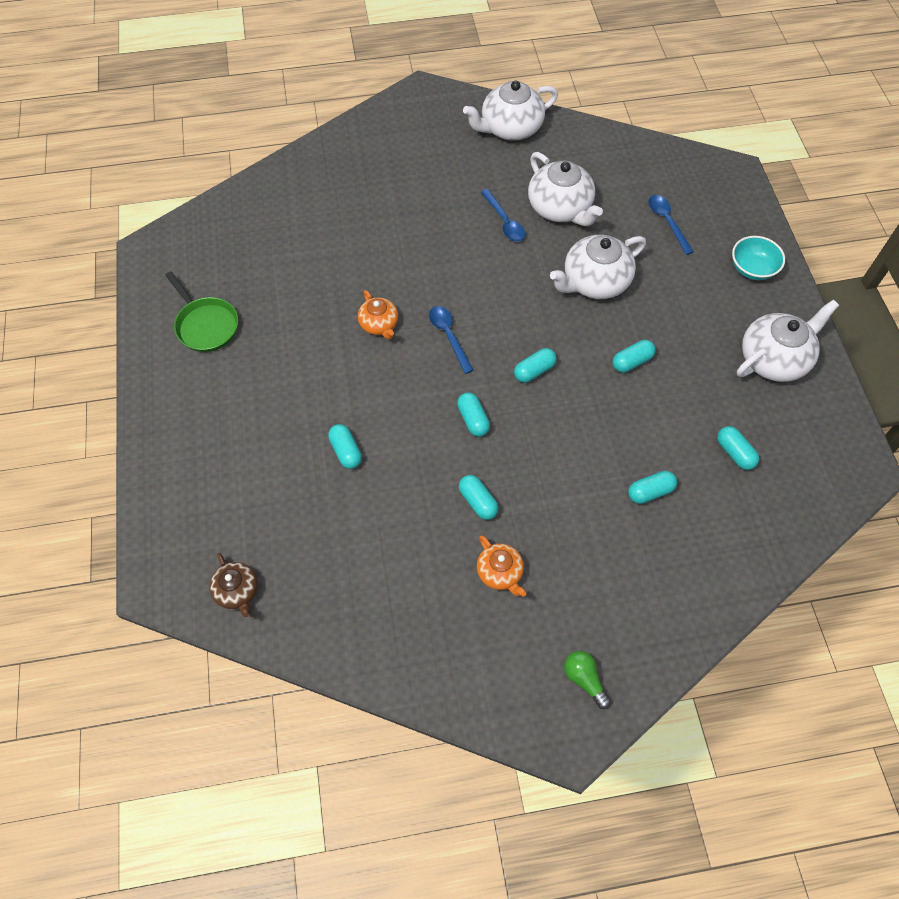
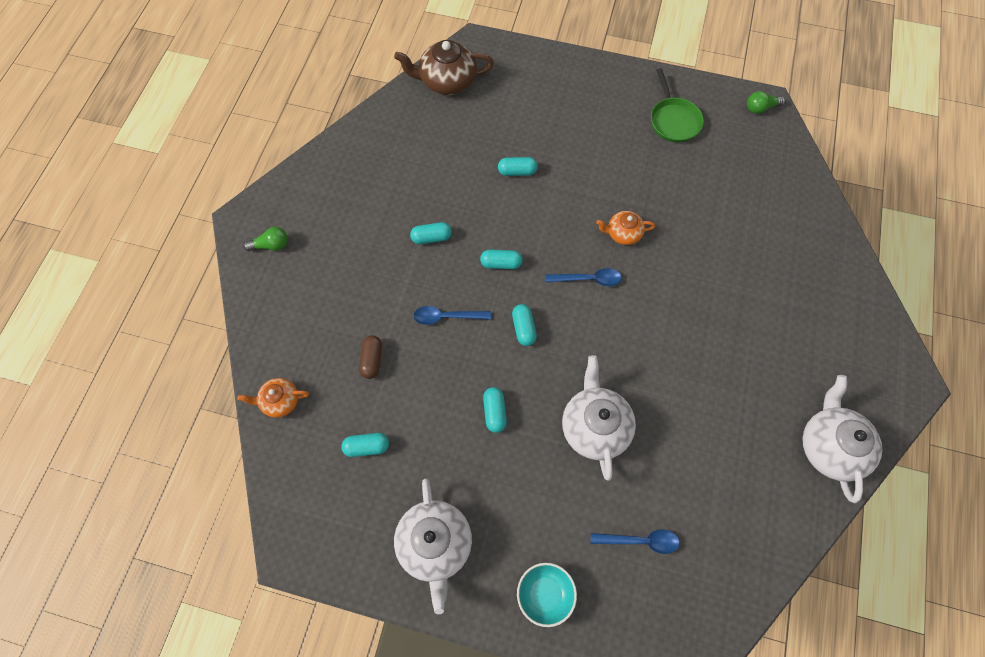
camera: 115 degrees right, 5 degrees up
(157, 254) = (760, 108): none -> green light bulb
(205, 325) = (673, 120): green pan -> green pan turned 90 degrees counterclockwise
(237, 591) = (447, 81): brown teapot -> brown teapot, size x1.76
(500, 572) = (371, 228): orange teapot -> orange teapot (280, 401)
(504, 222) = (699, 381): blue spoon -> blue spoon (446, 317)
(560, 208) = (698, 441): white teapot -> none
(650, 492) = (372, 360): turquoise capsule -> brown capsule

